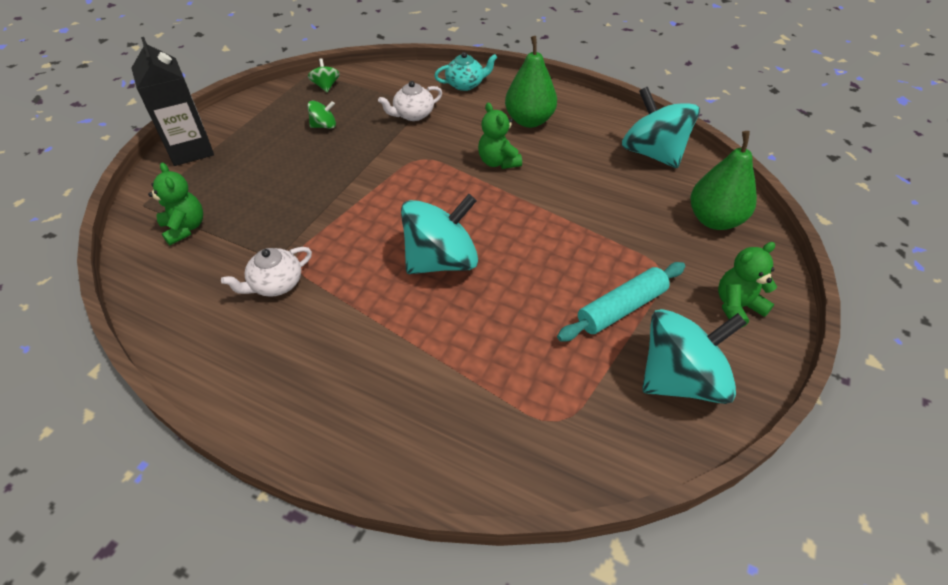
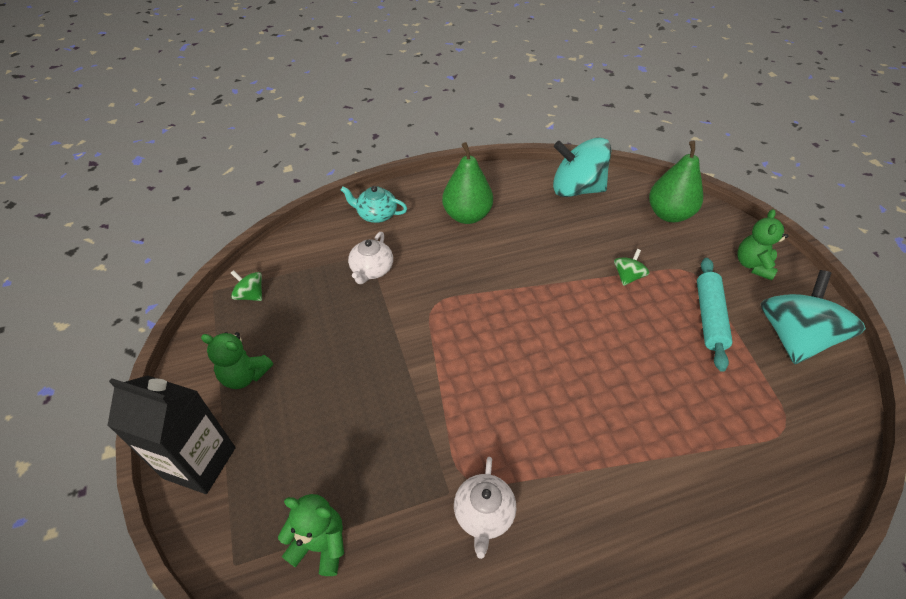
camera: 45 degrees left, 0 degrees up
(324, 126) = (307, 335): green spinning top -> green spinning top (627, 277)
(441, 261) = (569, 378): turquoise spinning top -> none
(465, 84) = (376, 215): turquoise teapot -> turquoise teapot turned 105 degrees counterclockwise
(498, 162) = (493, 266): green teddy bear -> green teddy bear (245, 375)

